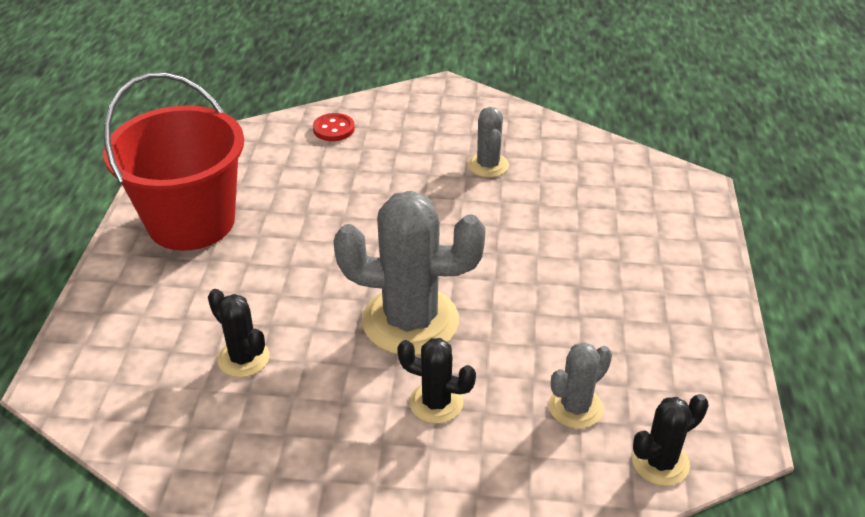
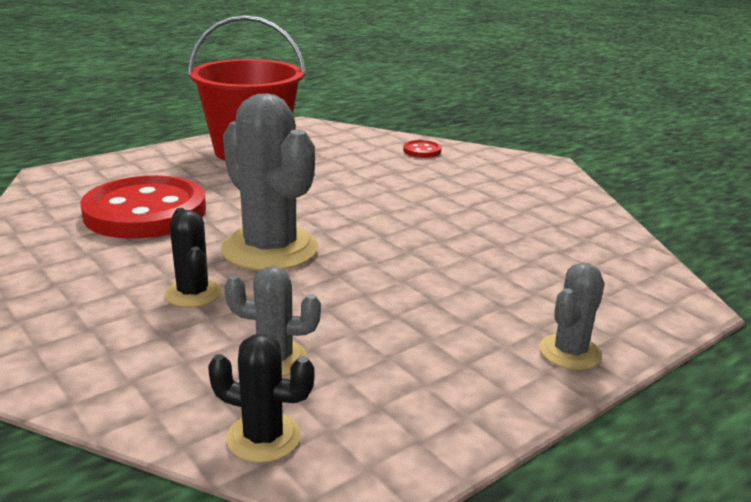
camera: 45 degrees right, 15 degrees down
(243, 358) = (145, 212): black cactus -> red button
(488, 165) = (499, 209): grey cactus -> grey cactus (570, 352)

